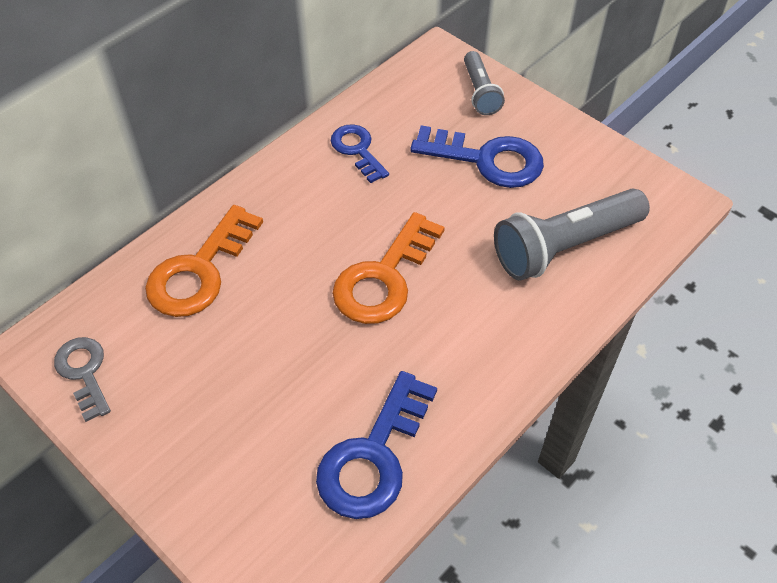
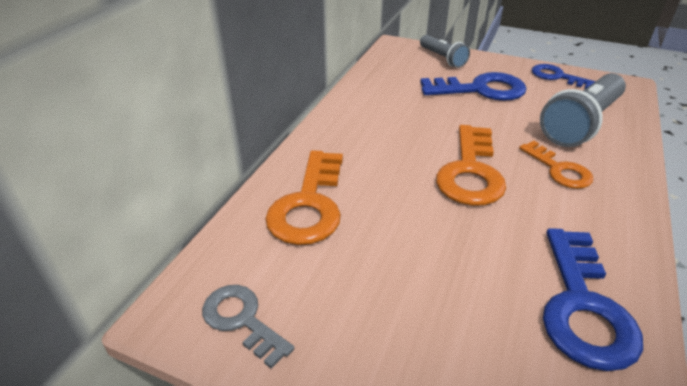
camera: 20 degrees left, 15 degrees down
(357, 150) = (383, 102): blue key -> blue key (557, 77)
(482, 302) = (559, 169): none -> orange key

